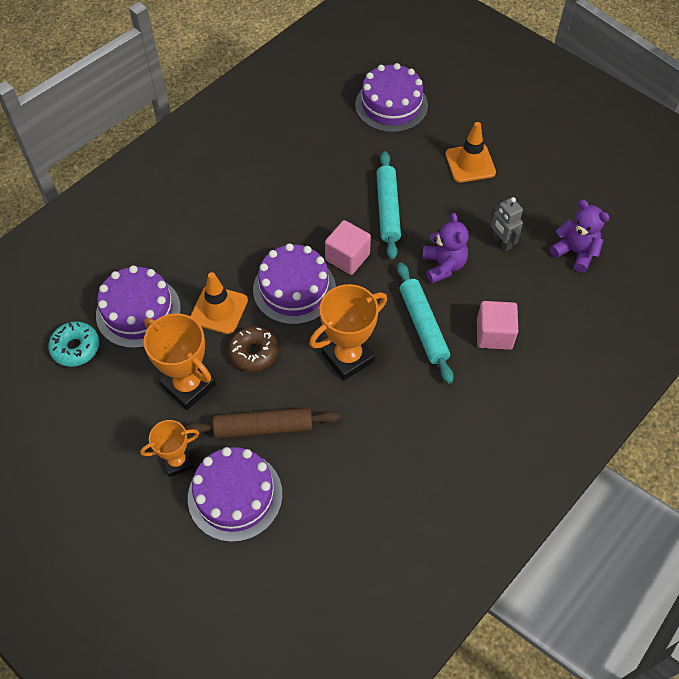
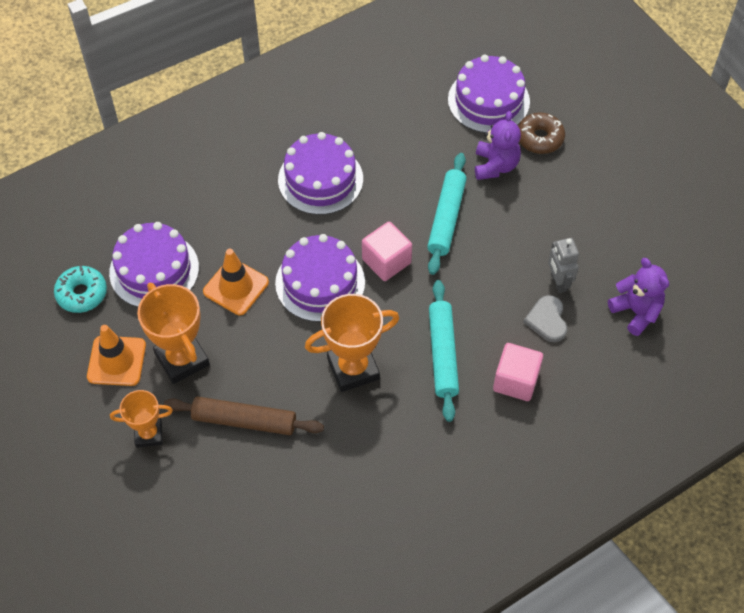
camera: 15 degrees right, 0 degrees up
(235, 495) = (195, 483): purple cake -> purple cake (320, 179)
(253, 353) = (258, 341): brown donut -> brown donut (539, 138)
(443, 266) = (486, 294): purple teddy bear -> purple teddy bear (495, 166)
(470, 163) = (553, 186): orange traffic cone -> orange traffic cone (116, 361)
(503, 276) = (547, 320): none -> grey heart

